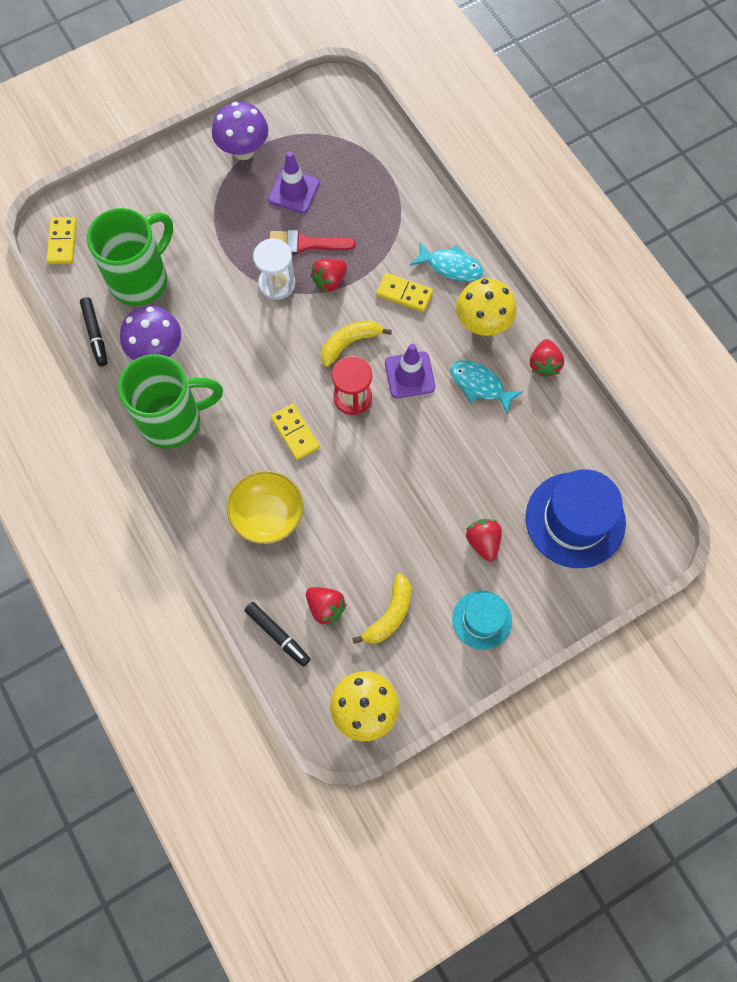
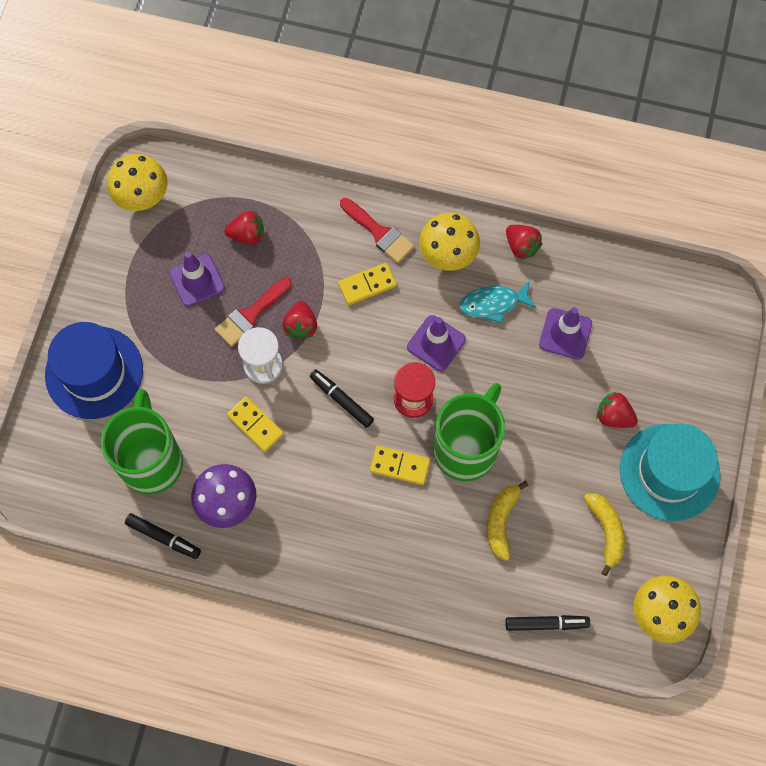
camera: 45 degrees left, 0 degrees up
(62, 242) = (53, 490): yellow domino -> yellow domino (255, 425)
(173, 420) = (298, 544): green mug -> green mug (466, 448)
(243, 151) = (121, 283): purple mushroom -> none
(267, 515) = (446, 546): yellow bowl -> none
(303, 353) = (341, 400): none -> black marker
(316, 109) = (143, 199): none -> yellow mushroom
(325, 607) = (558, 570): red strawberry -> red strawberry (247, 235)
(350, 343) = (367, 360): yellow banana -> yellow banana (501, 521)
(451, 266) = (379, 233): turquoise fish -> red brush
(482, 620) = (669, 472): turquoise hat -> turquoise hat, size x1.73
(510, 453) = (565, 334): none -> purple traffic cone
(575, 520) = (657, 340): blue hat -> blue hat (94, 372)

